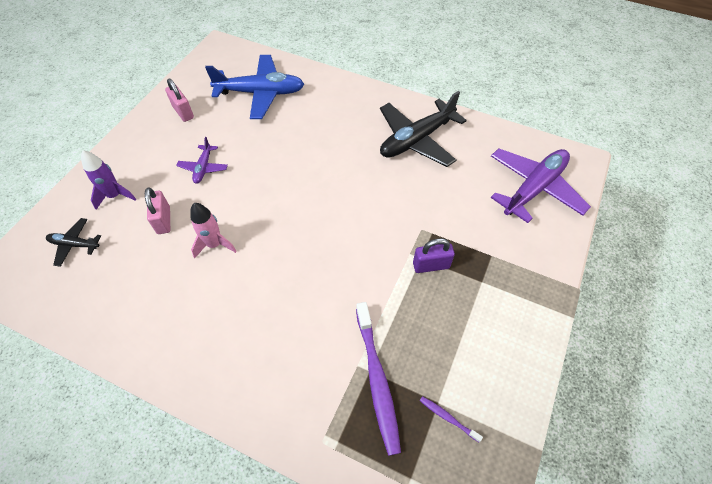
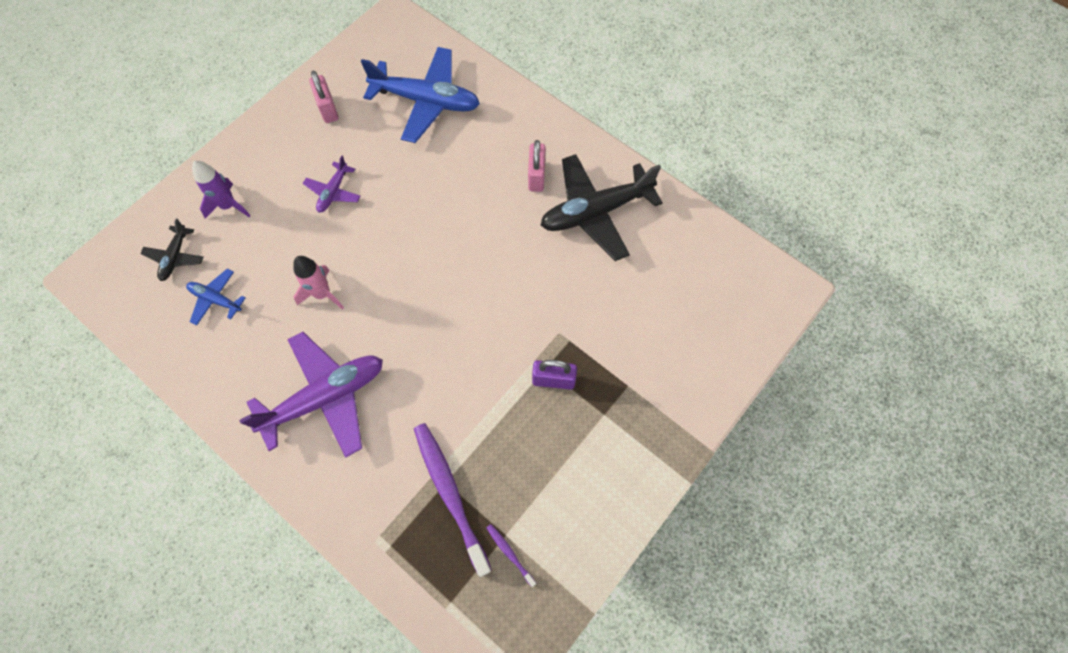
camera: 15 degrees right, 10 degrees up
(75, 244) = (175, 257): black plane -> black plane turned 105 degrees counterclockwise
(119, 270) = (216, 299): none -> blue plane
(164, 220) = (274, 250): pink padlock -> pink padlock (536, 176)
(377, 380) = (450, 494): purple toothbrush -> purple toothbrush turned 150 degrees clockwise
(534, 188) = (714, 313): purple plane -> purple plane (325, 397)

